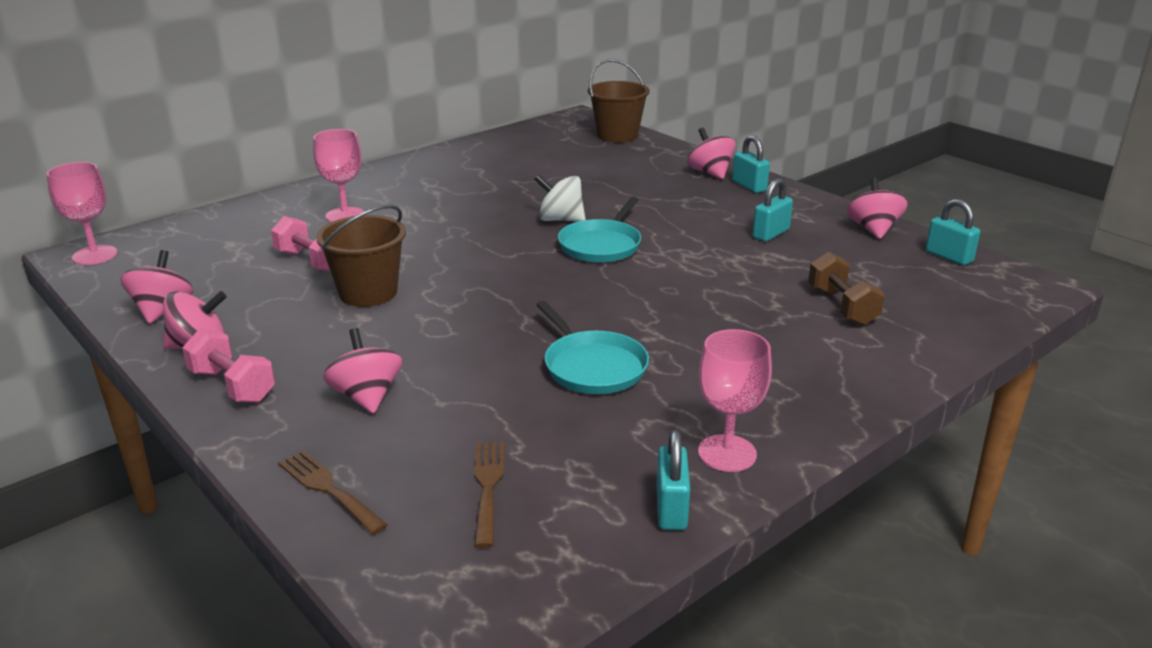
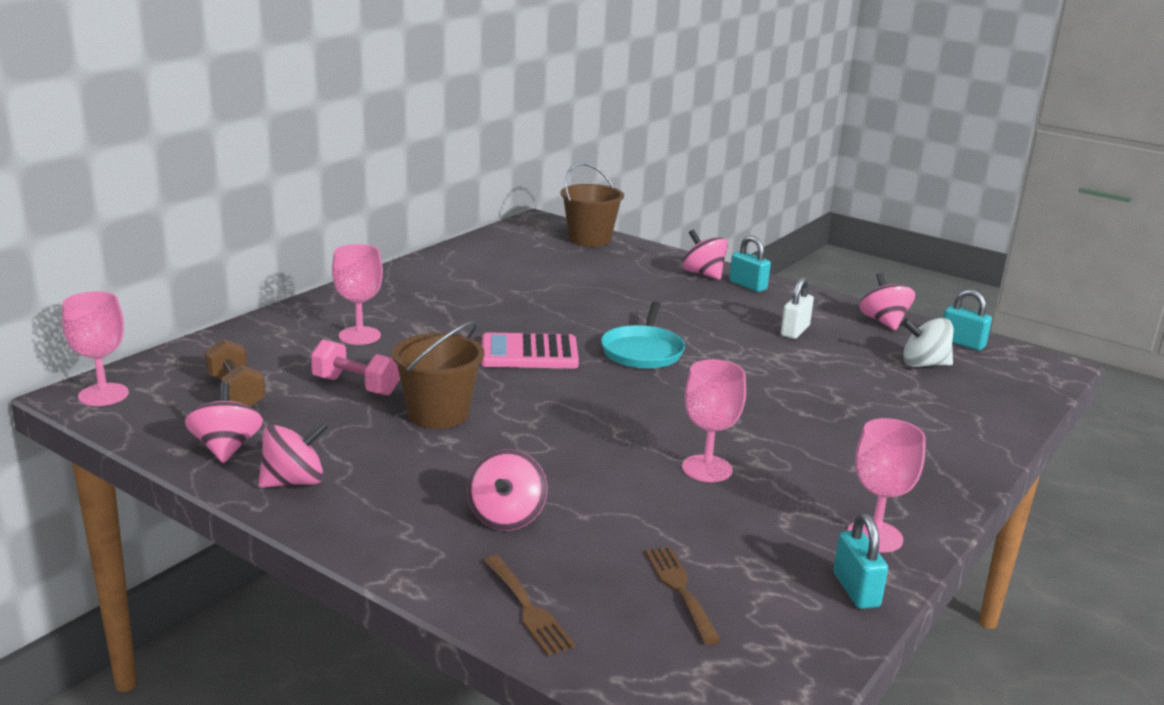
camera: 15 degrees left, 5 degrees down
(232, 386) = (359, 519): pink dumbbell -> none
(328, 489) = (528, 608): brown fork -> brown fork turned 150 degrees counterclockwise
(366, 397) = (506, 517): pink spinning top -> pink spinning top turned 135 degrees counterclockwise
(490, 240) = (529, 353): none -> pink calculator
(560, 219) = (586, 328): white spinning top -> white spinning top (924, 364)
(592, 366) = (707, 469): turquoise pan -> pink goblet
(771, 234) = (795, 331): turquoise padlock -> white padlock
(842, 306) = (897, 395): brown dumbbell -> brown dumbbell (236, 393)

